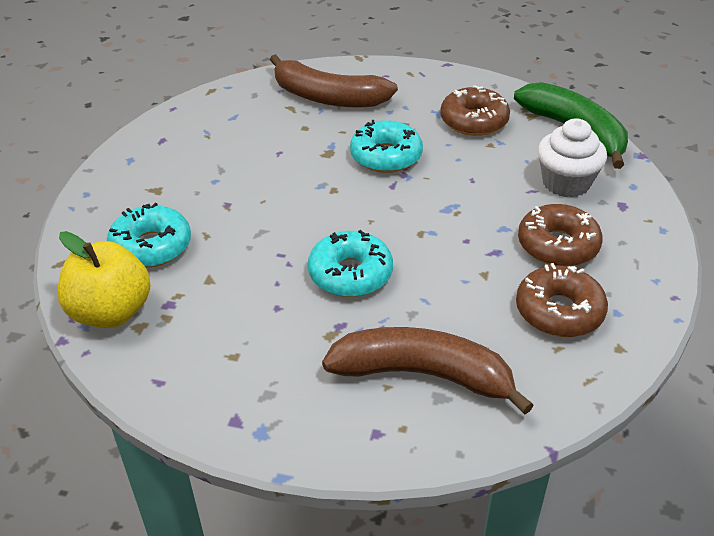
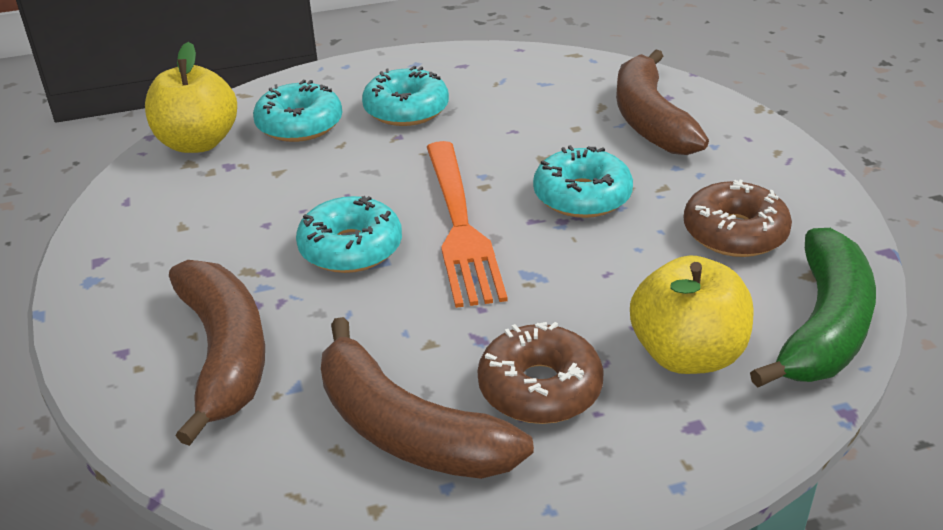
camera: 60 degrees right, 5 degrees down
(194, 187) = (406, 110): none -> turquoise donut
(370, 216) = (460, 226): none -> orange fork
(559, 311) = (406, 429): brown donut -> brown banana
(566, 183) = (686, 354): white cupcake -> yellow apple

